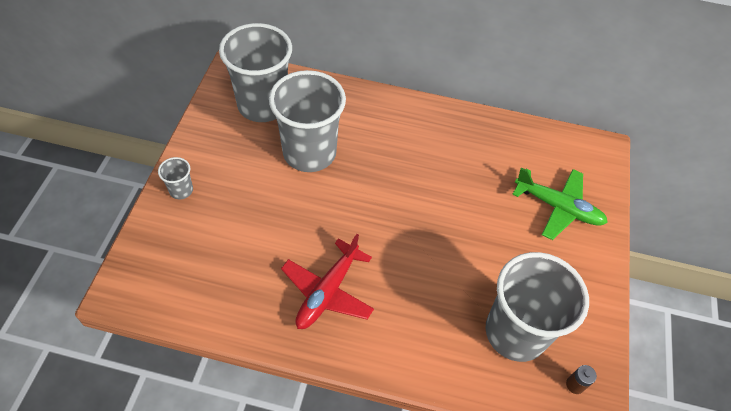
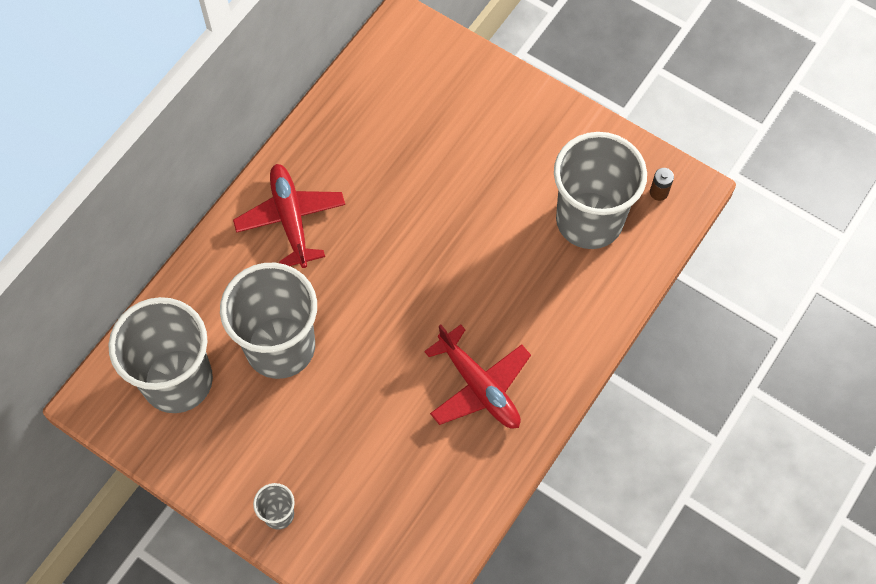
camera: 65 degrees left, 10 degrees up
(409, 129) = (291, 219): none -> red plane
(558, 207) = (462, 110): green plane -> none

